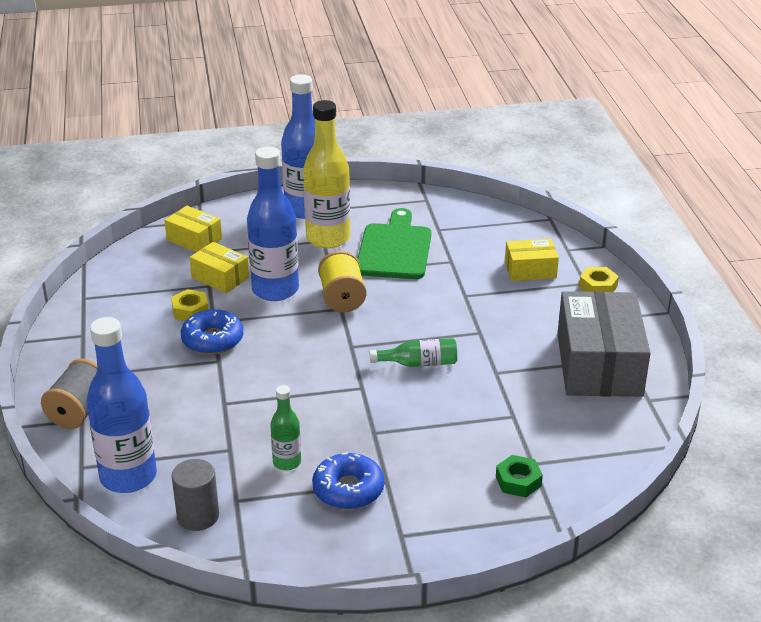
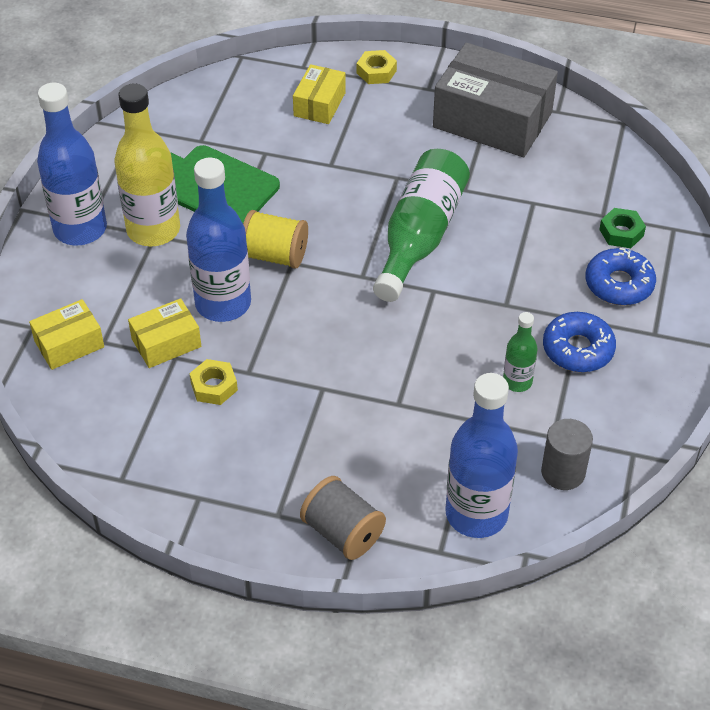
camera: 65 degrees left, 15 degrees up
(212, 340) = (282, 382): blue donut -> blue donut (619, 284)
(419, 363) = (420, 236): green bottle -> green bottle, size x1.97

